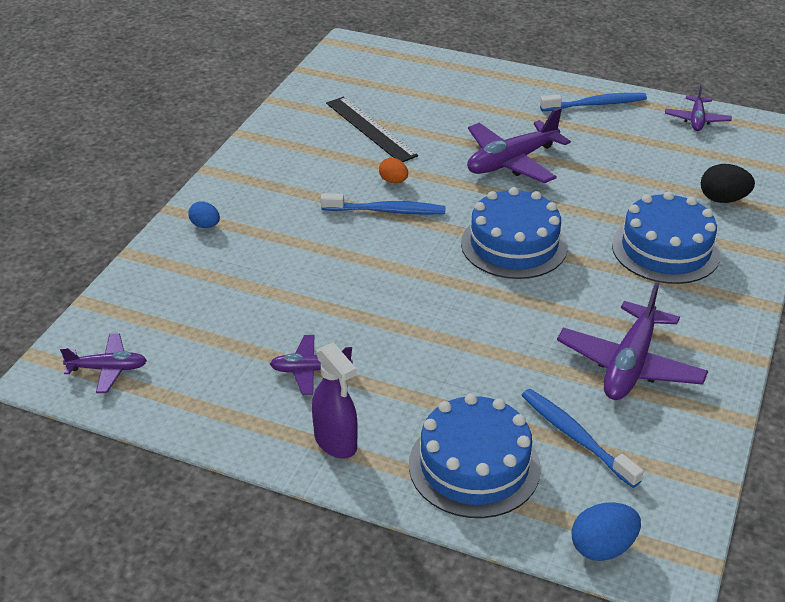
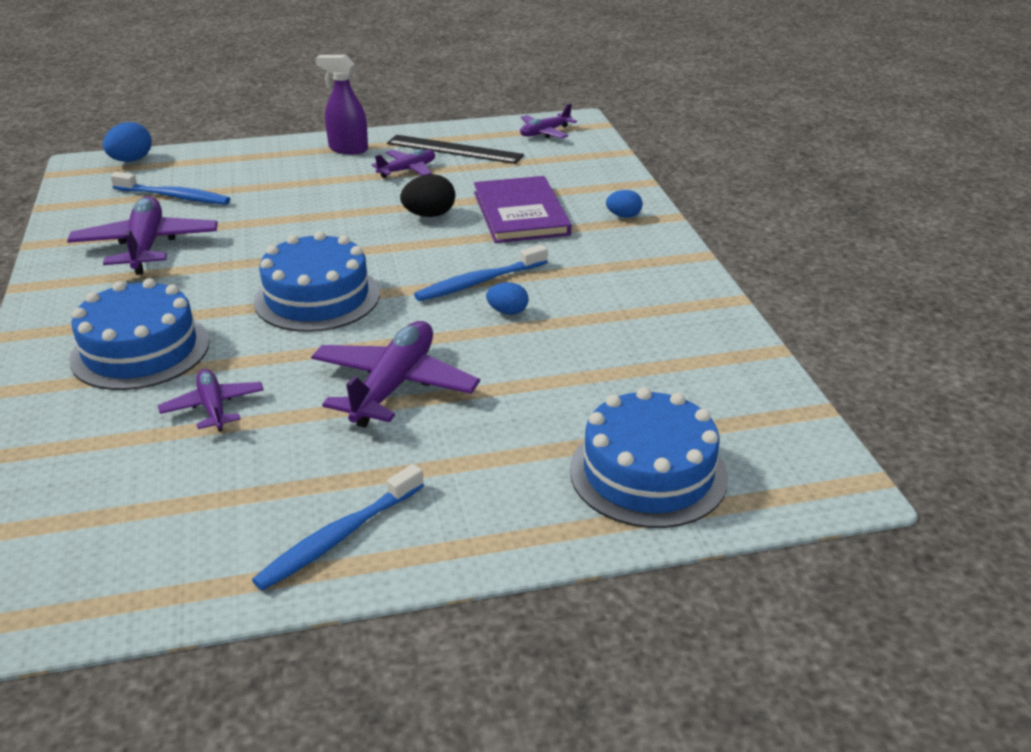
camera: 145 degrees right, 5 degrees down
(278, 263) = (520, 213): none -> purple book
(370, 129) = (611, 359): black ruler -> black ruler (454, 149)
(393, 181) = (507, 312): orange egg -> blue egg
(474, 466) = (242, 165): blue cake -> blue cake (648, 473)
(696, 120) = (144, 580): purple plane -> purple plane (213, 407)
(723, 199) = (75, 441): black egg -> black egg (429, 215)

